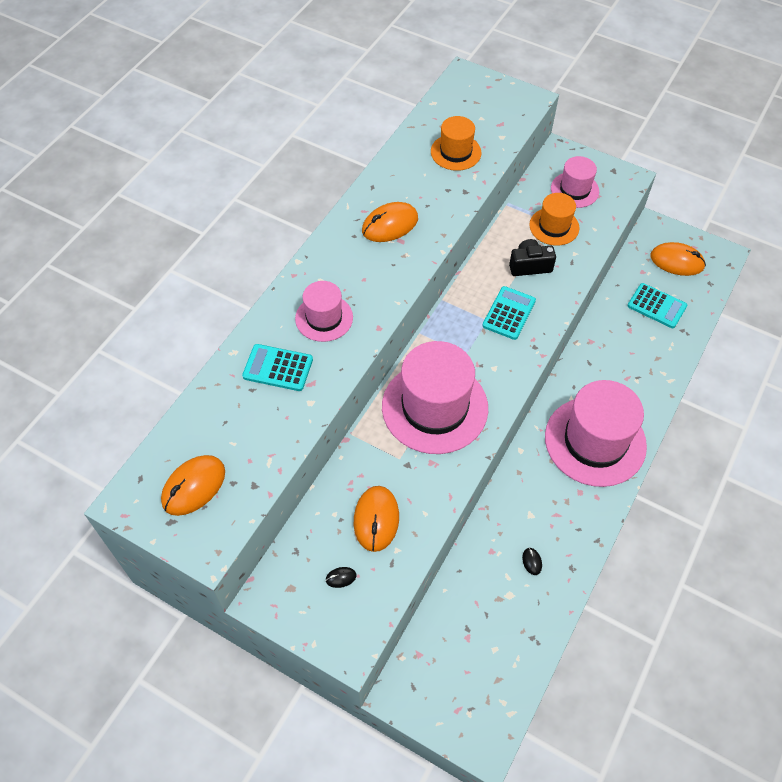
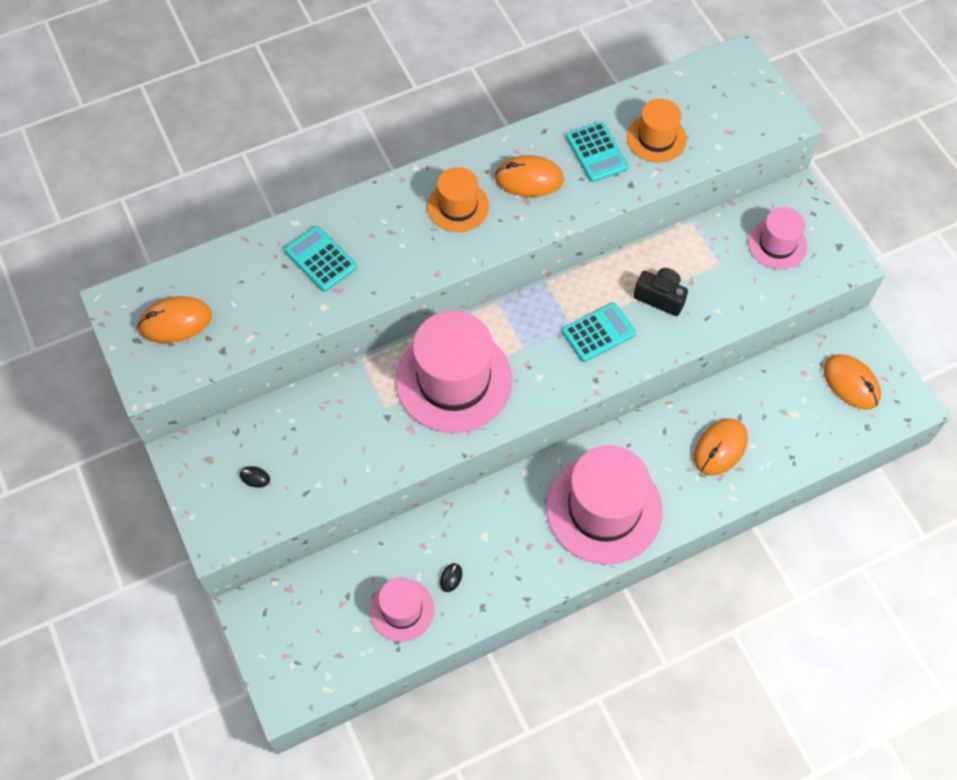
camera: 35 degrees right, 5 degrees up
(324, 318) = (396, 236): pink hat -> pink hat (402, 610)
(376, 519) = (322, 447): orange mouse -> orange mouse (720, 448)
(554, 226) = (721, 271): orange hat -> orange hat (458, 206)
(656, 306) = (786, 416): turquoise calculator -> turquoise calculator (596, 152)

